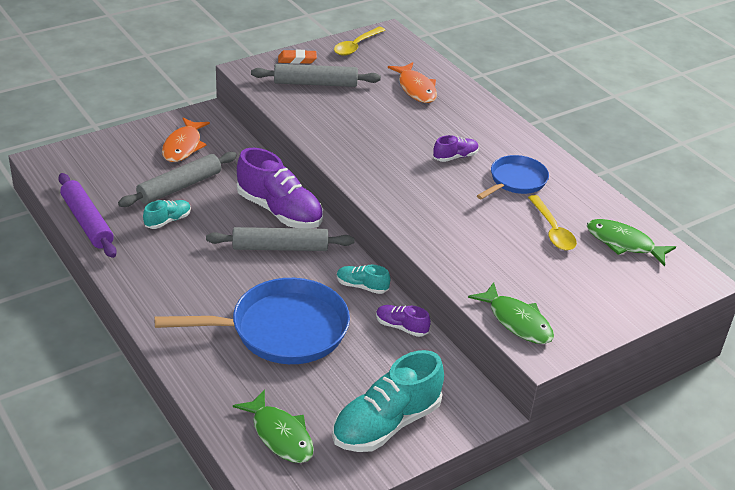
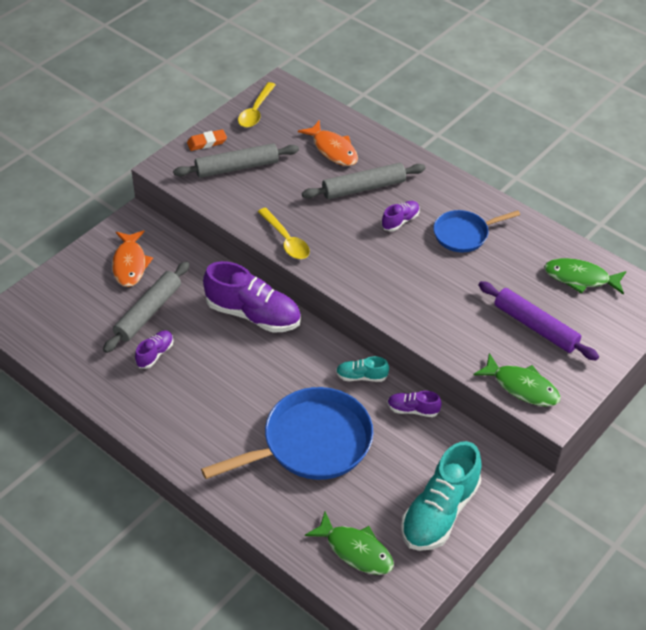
camera: 15 degrees left, 10 degrees up
(87, 222) = (80, 377): purple rolling pin -> purple rolling pin (535, 327)
(168, 221) = (155, 354): turquoise shoe -> purple shoe
(280, 248) = (271, 355): grey rolling pin -> grey rolling pin (363, 188)
(515, 181) = (464, 234): blue pan -> blue pan turned 135 degrees counterclockwise
(552, 230) = (515, 280): yellow spoon -> yellow spoon (286, 240)

